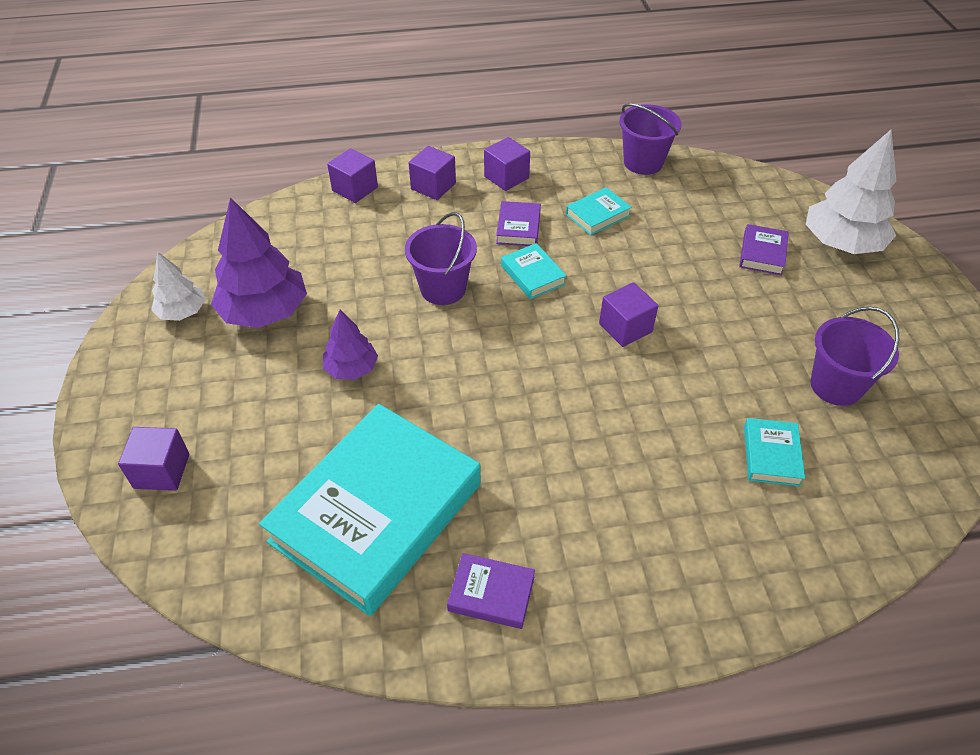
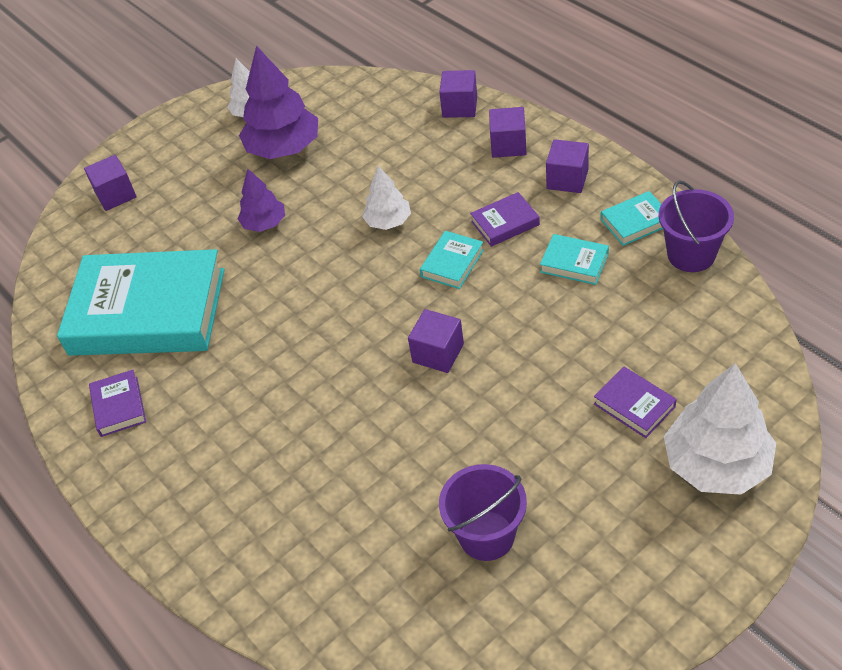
camera: 65 degrees right, 0 degrees up
(443, 288) = (388, 221): purple bucket -> white tree
(762, 253) = (634, 405): purple book -> purple book turned 60 degrees clockwise
(771, 455) = (361, 518): turquoise book -> turquoise book (635, 222)

